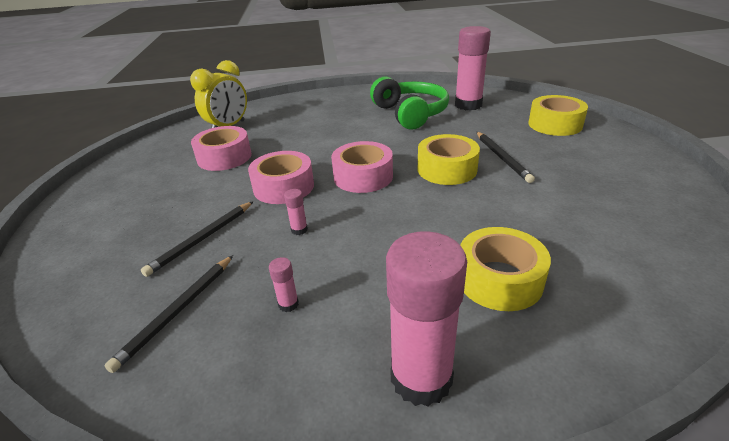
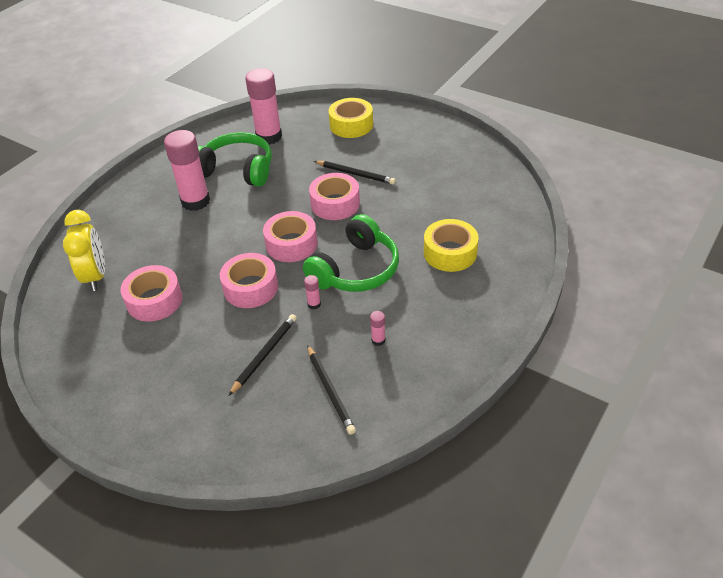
camera: 50 degrees left, 10 degrees up
(202, 239) = (264, 355): black pencil -> black pencil turned 135 degrees counterclockwise
(378, 228) = (356, 270): none -> green headphones
(421, 378) = (476, 318): pink glue stick -> pink glue stick (195, 201)
(447, 169) = (335, 204): yellow tape -> pink tape

